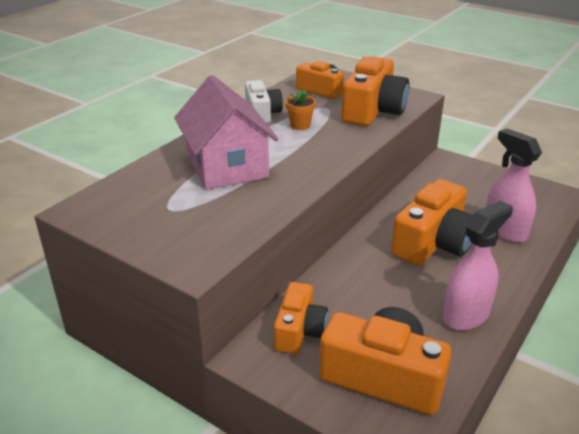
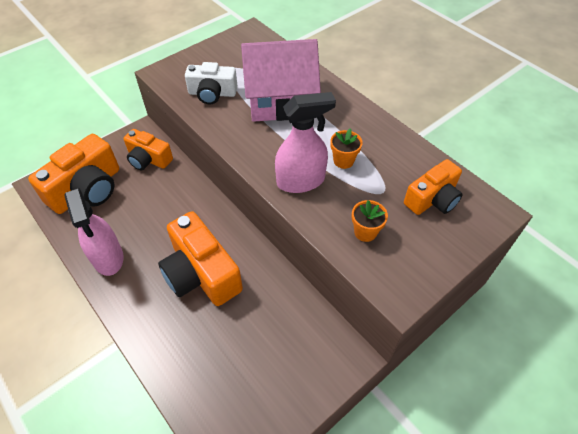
camera: 105 degrees right, 20 degrees up
(262, 113) = (378, 138): white camera -> white camera (212, 93)
(373, 110) = (365, 232): orange camera -> orange flower pot
(504, 230) = (193, 346): pink spray bottle -> pink spray bottle (301, 181)

